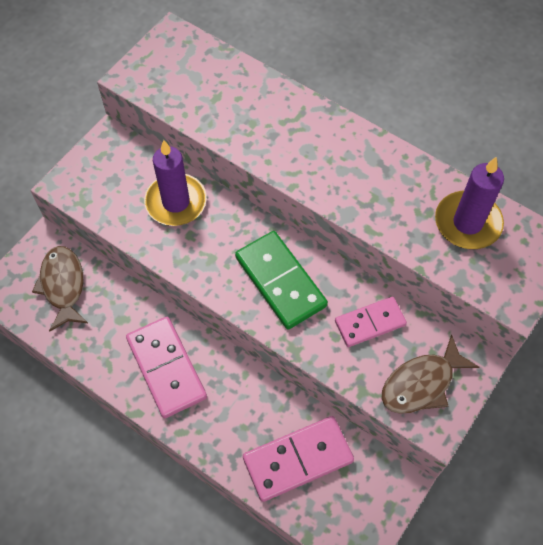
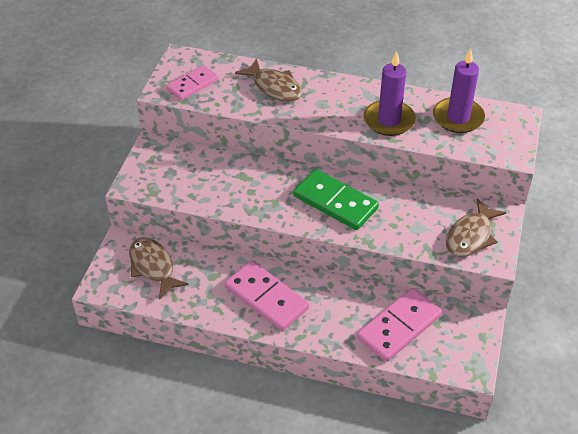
camera: 20 degrees left, 15 degrees down
(176, 202) = (228, 173): purple candle -> purple candle (389, 120)
(262, 110) = (274, 87): none -> brown fish
(370, 323) = (415, 210): pink domino -> pink domino (193, 85)

